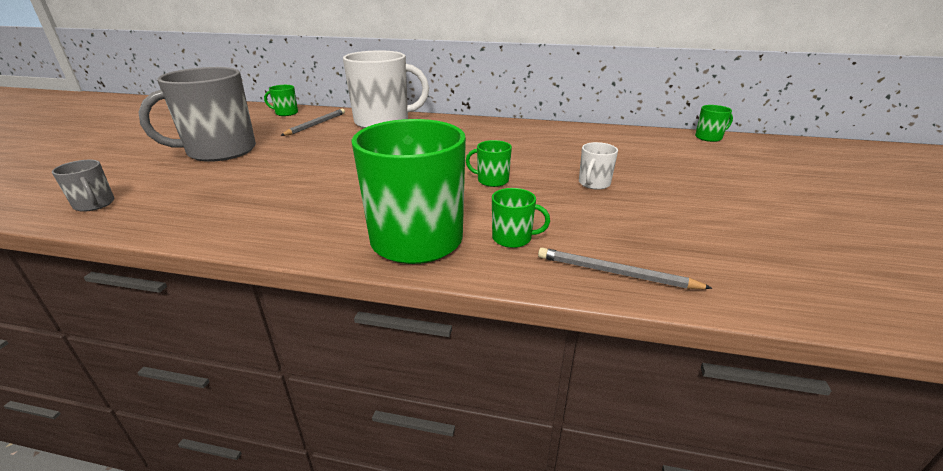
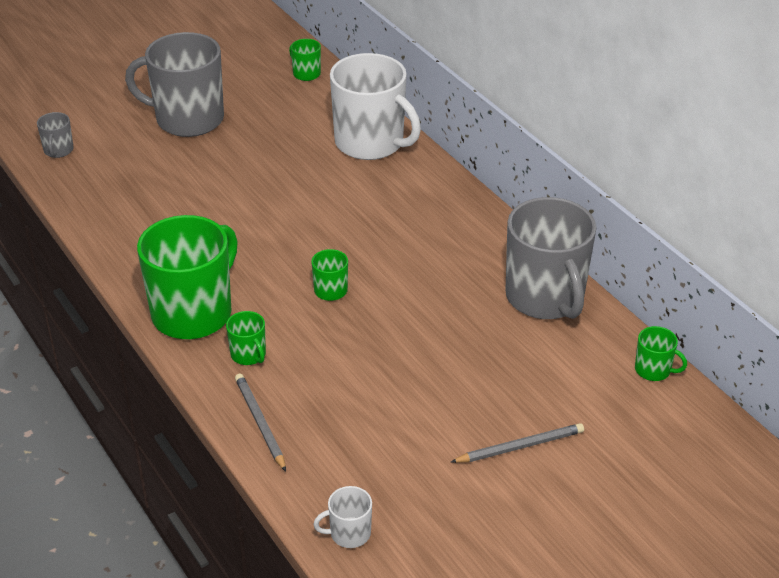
camera: 45 degrees right, 10 degrees up
(316, 124) = (307, 113): grey pencil -> grey pencil (520, 446)
(594, 183) = (401, 347): white mug -> white mug (349, 533)
(605, 136) = (545, 297): none -> grey mug

